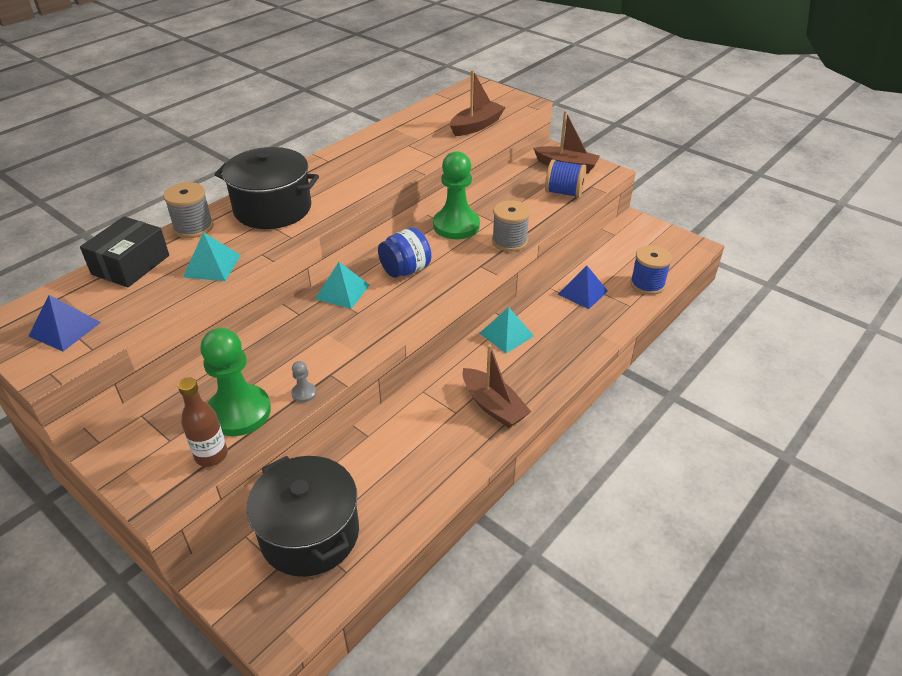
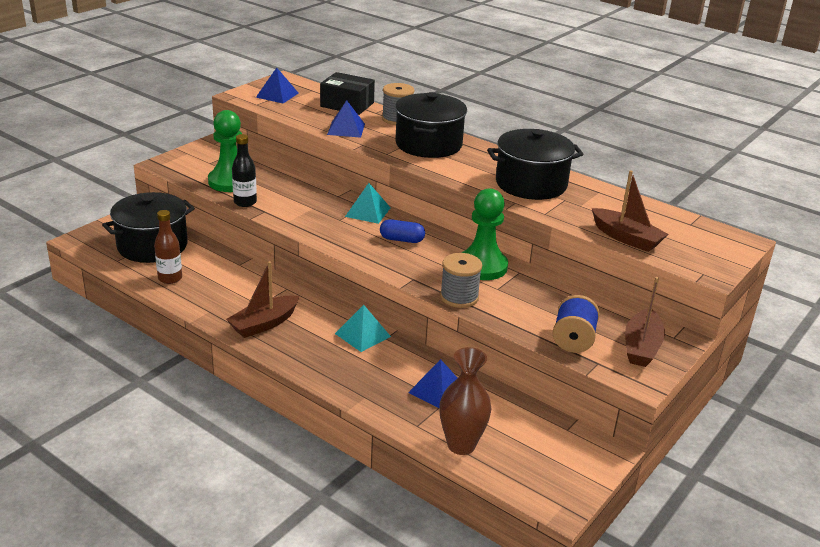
camera: 85 degrees right, 10 degrees down
(211, 455) = (192, 176): brown bottle -> brown bottle (170, 278)
(212, 266) = (346, 129): turquoise pyramid -> blue pyramid
(304, 393) = (245, 202): grey pawn -> black bottle
(376, 158) = (531, 184): none -> black pot
(405, 270) = (402, 240): blue jar -> blue capsule
(647, 284) = (461, 445): blue spool -> brown vase

